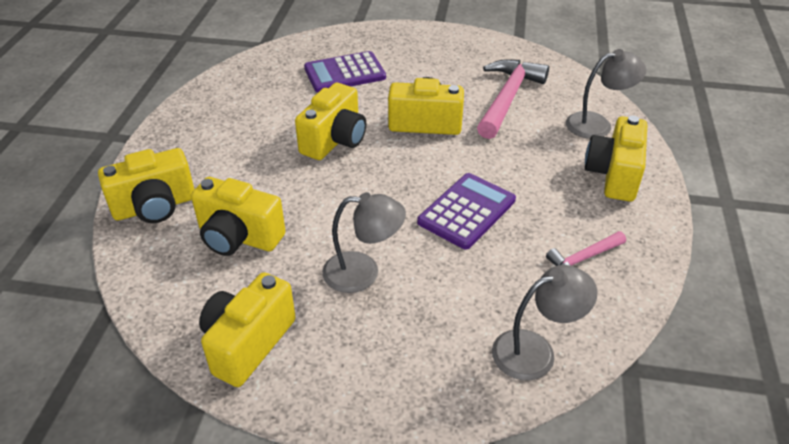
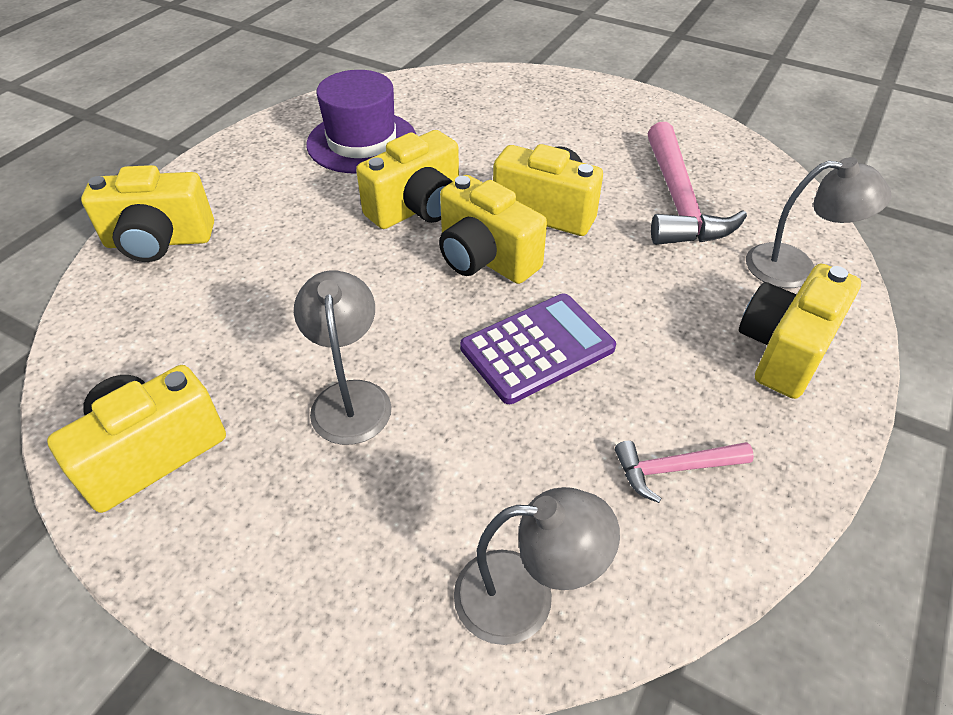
camera: 20 degrees right, 5 degrees up
(239, 237) = (228, 305): yellow camera -> yellow camera (485, 258)
(266, 103) = (362, 142): none -> purple hat
(344, 73) = (479, 124): purple calculator -> none
(363, 272) = (350, 397): grey lamp -> grey lamp turned 120 degrees counterclockwise
(507, 98) = (679, 201): pink hammer -> pink hammer turned 135 degrees clockwise

